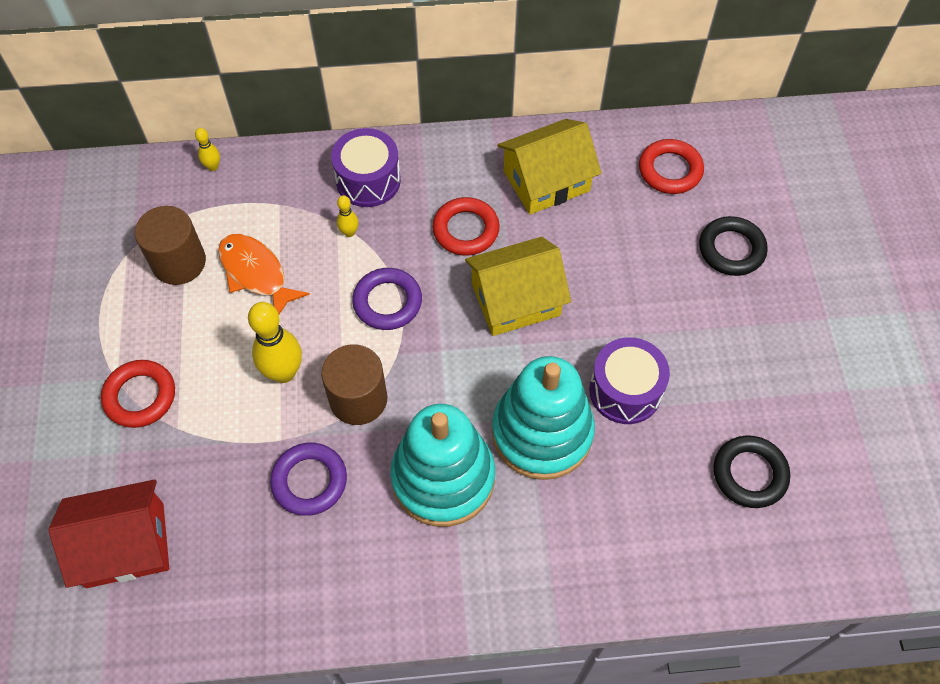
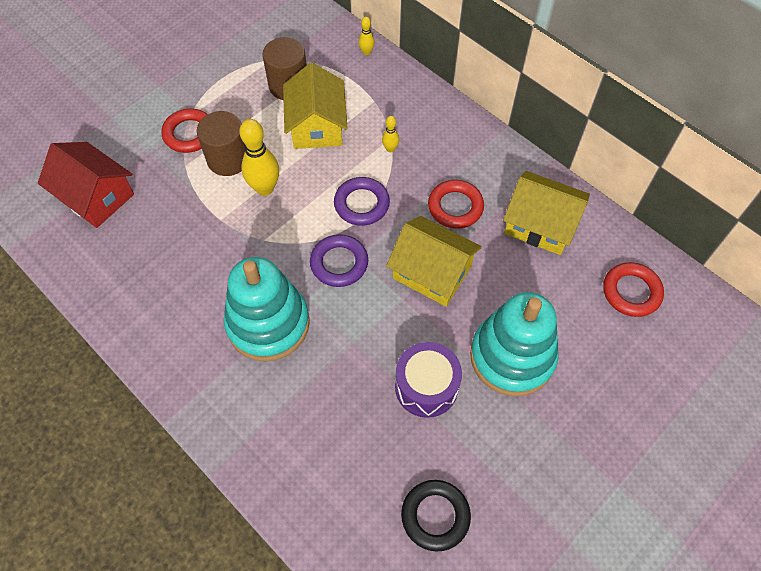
camera: 50 degrees right, 0 degrees up
(256, 273) = (316, 125): orange fish -> yellow house
(309, 481) = (206, 254): purple ring -> purple ring (339, 263)
(358, 399) = (281, 238): brown cylinder -> brown cylinder (228, 159)
(368, 180) = (437, 130): purple drum -> none
(542, 433) = (349, 357): turquoise stacking toy -> turquoise stacking toy (512, 356)
(731, 249) = (608, 378): black ring -> none

